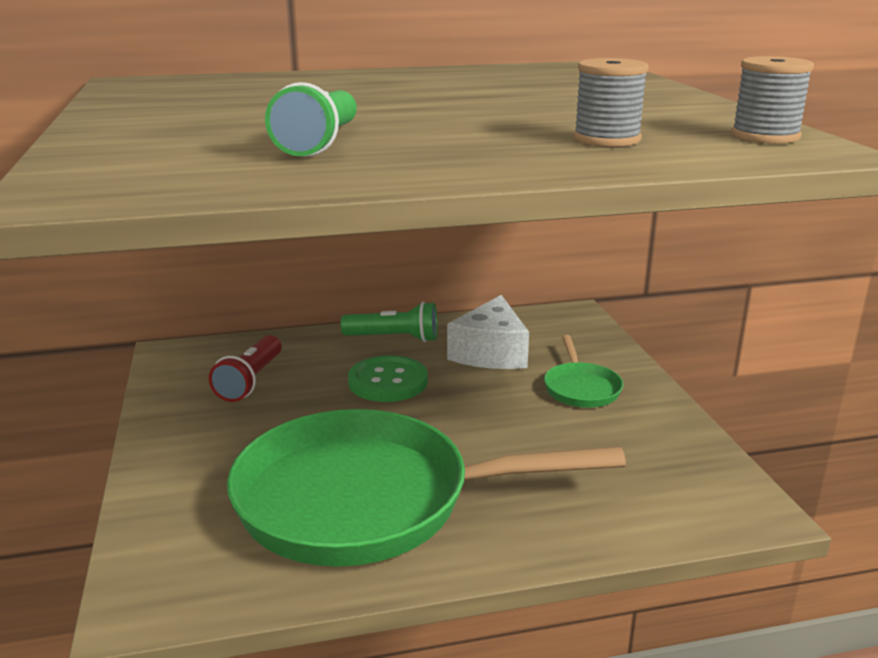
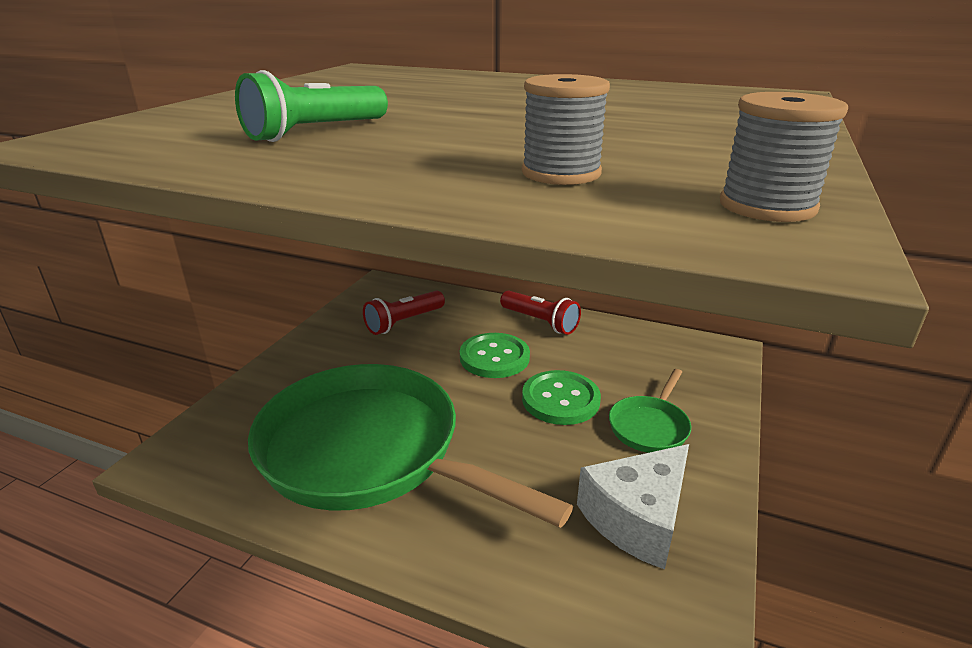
camera: 35 degrees right, 5 degrees up
(394, 338) = (540, 322): green flashlight -> red flashlight
(489, 394) = (560, 399): none -> green button
(491, 353) = (604, 362): white cheese -> white cheese (637, 518)

